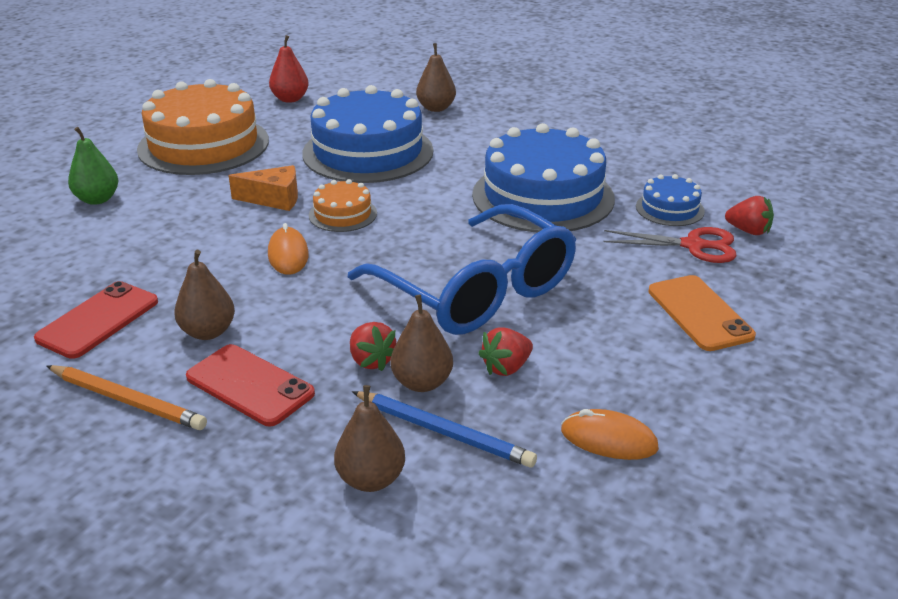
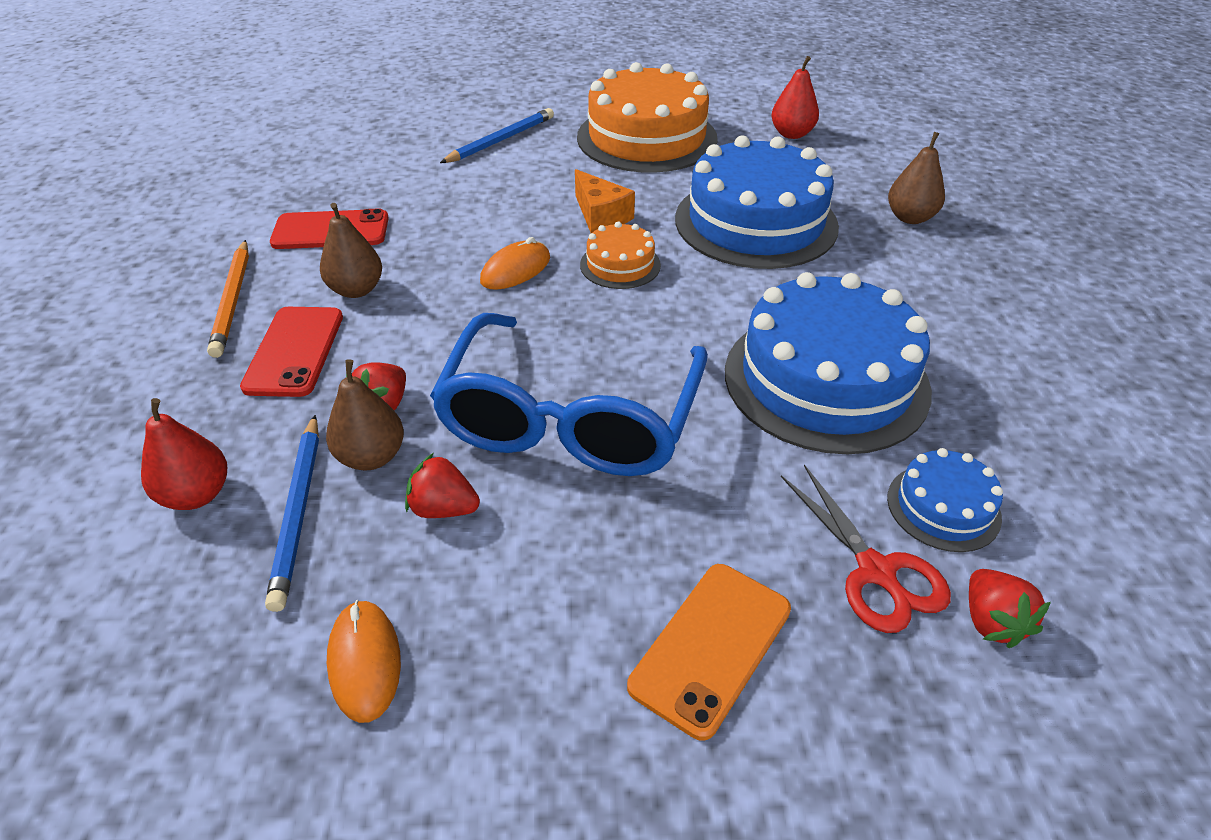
camera: 55 degrees right, 10 degrees up
(97, 199) = (501, 140): green pear -> blue pencil
(371, 479) = (197, 495): brown pear -> red pear

